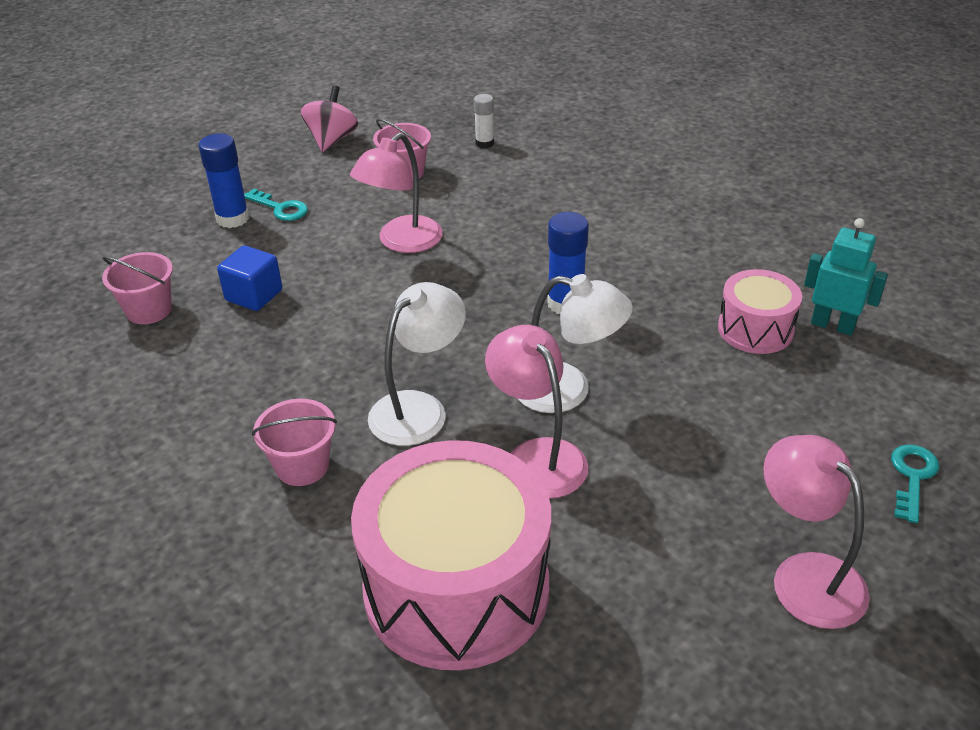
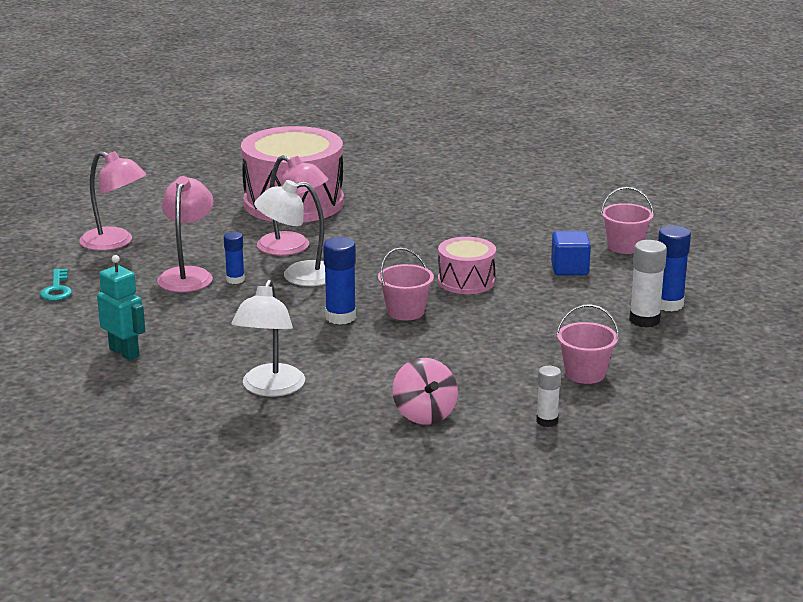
camera: 150 degrees right, 15 degrees down
(280, 208) = (644, 320): turquoise key -> white glue stick
(302, 466) = (422, 216): pink bucket -> pink bucket (405, 311)
(332, 140) = (699, 384): pink spinning top -> pink spinning top (424, 414)
(401, 242) = (511, 323): pink lamp -> pink lamp (188, 275)
(419, 408) = (384, 248): white lamp -> white lamp (270, 388)
(653, 411) = (235, 280): none -> blue glue stick
(755, 329) = (185, 336): pink drum -> pink drum (466, 281)
(833, 325) = (124, 353): turquoise robot -> turquoise robot turned 135 degrees counterclockwise

